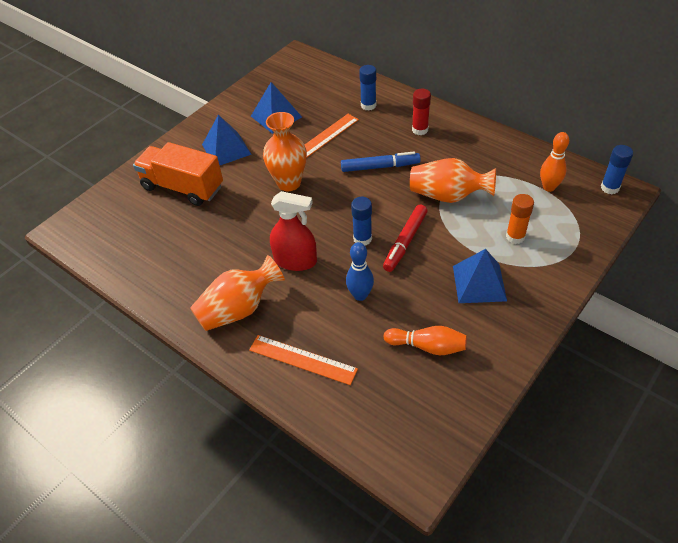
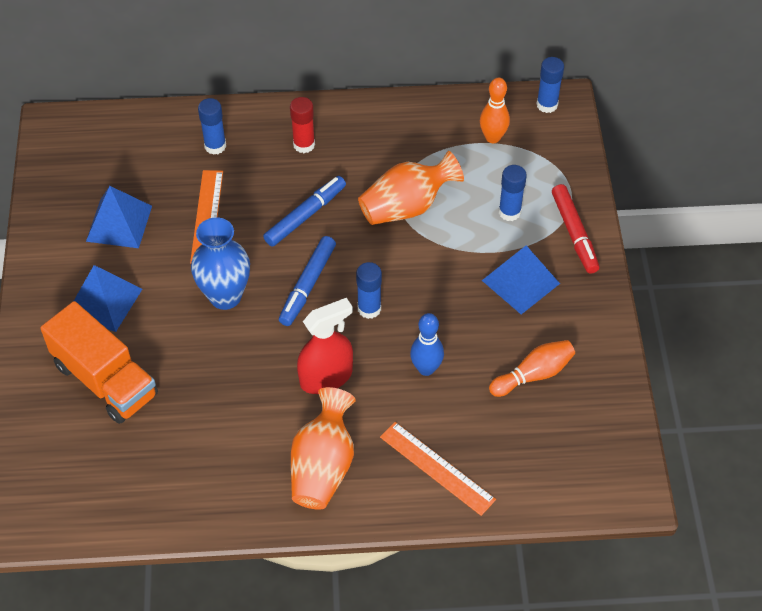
camera: 45 degrees left, 5 degrees up
(183, 187) = (105, 380): orange truck -> orange truck turned 120 degrees counterclockwise
(289, 183) = (225, 296): orange vase -> blue vase
(302, 359) = (437, 468): orange ruler -> orange ruler turned 60 degrees clockwise
(340, 204) = (307, 285): none -> blue marker
(405, 242) = (414, 284): red marker -> red marker (574, 233)
(515, 237) = (509, 212): orange glue stick -> blue glue stick

